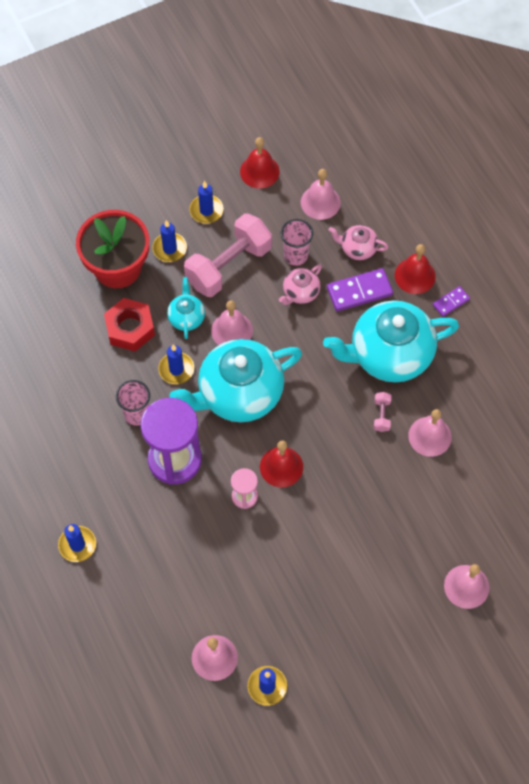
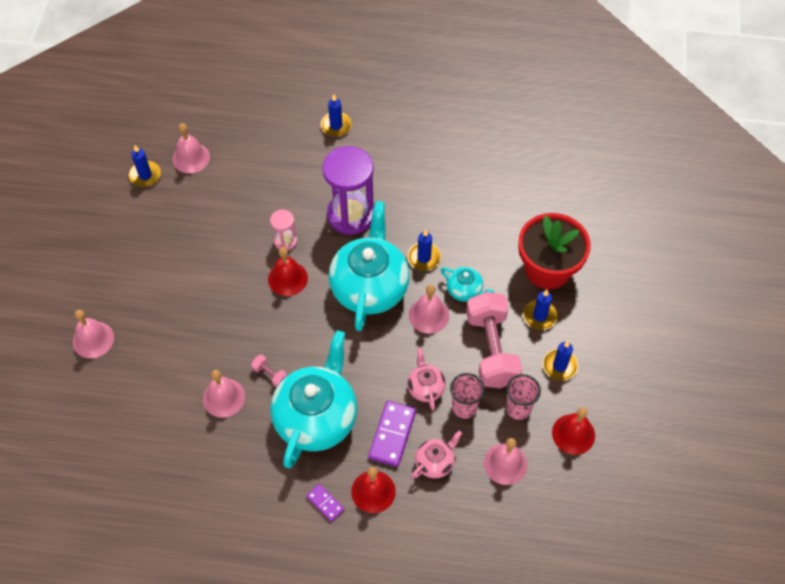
camera: 125 degrees right, 5 degrees down
(130, 328) = (484, 247): red nut -> none
(137, 414) = (406, 212): pink cup -> pink cup (518, 408)
(451, 302) = (325, 503): purple domino -> purple domino turned 45 degrees counterclockwise

